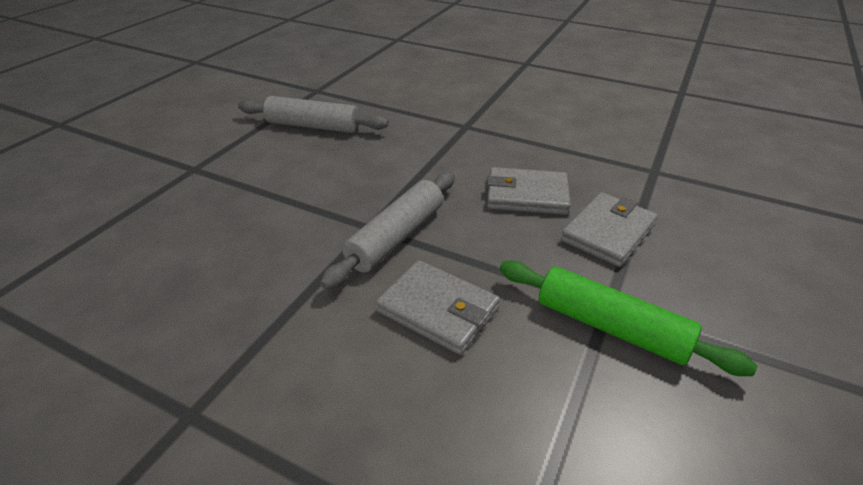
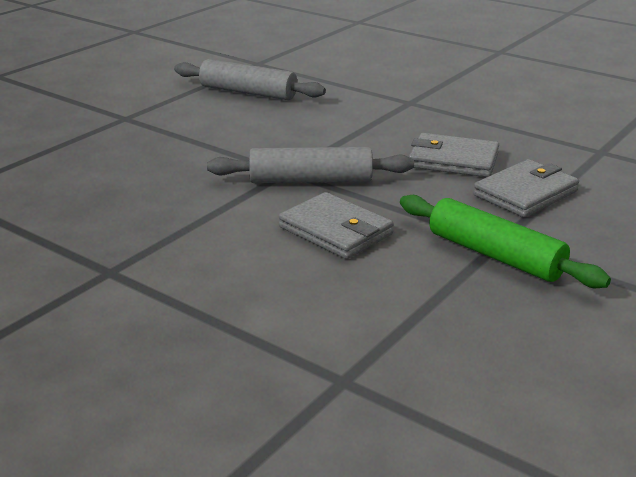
camera: 10 degrees right, 10 degrees down
(396, 237) = (311, 180): grey rolling pin -> grey rolling pin turned 45 degrees clockwise

